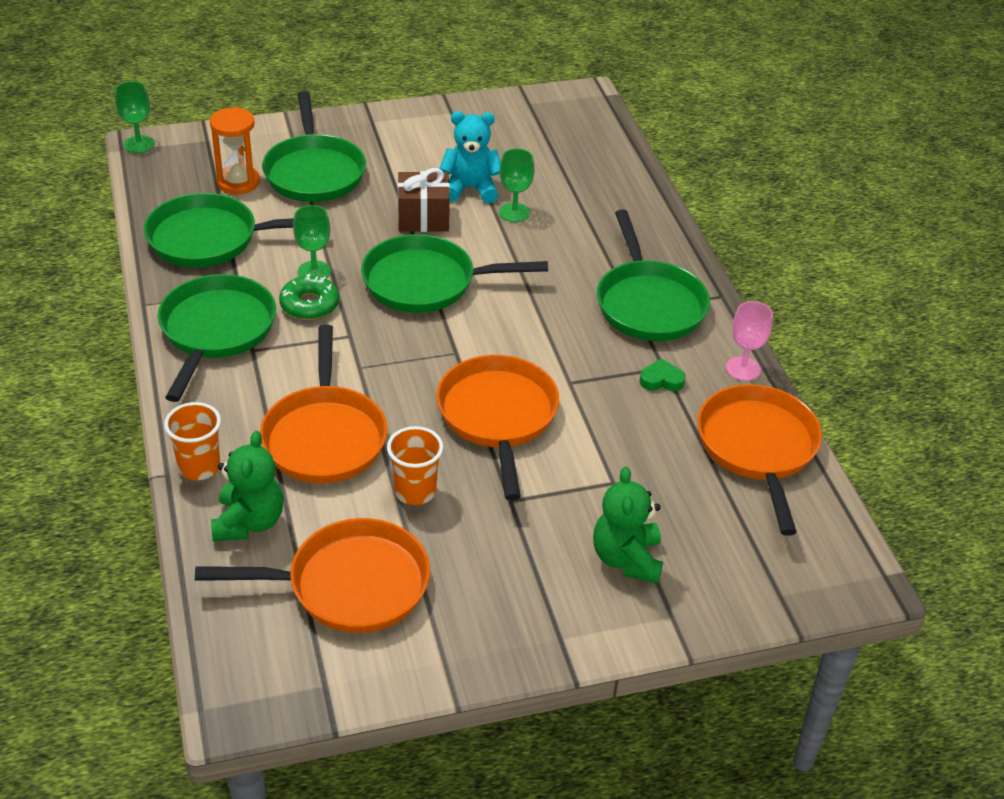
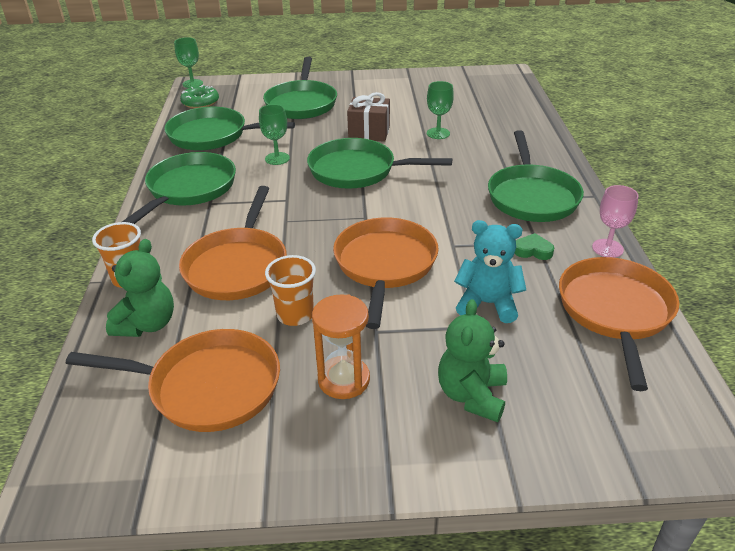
camera: 15 degrees right, 5 degrees down
(238, 182) = (247, 106): orange hourglass -> orange hourglass (343, 380)
(309, 304) = (265, 178): green donut -> green donut (200, 102)
(470, 189) = (409, 118): turquoise teddy bear -> turquoise teddy bear (487, 304)

